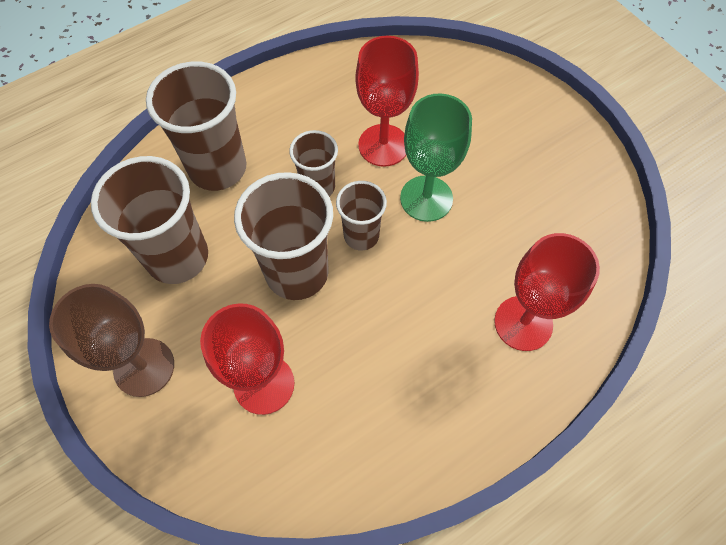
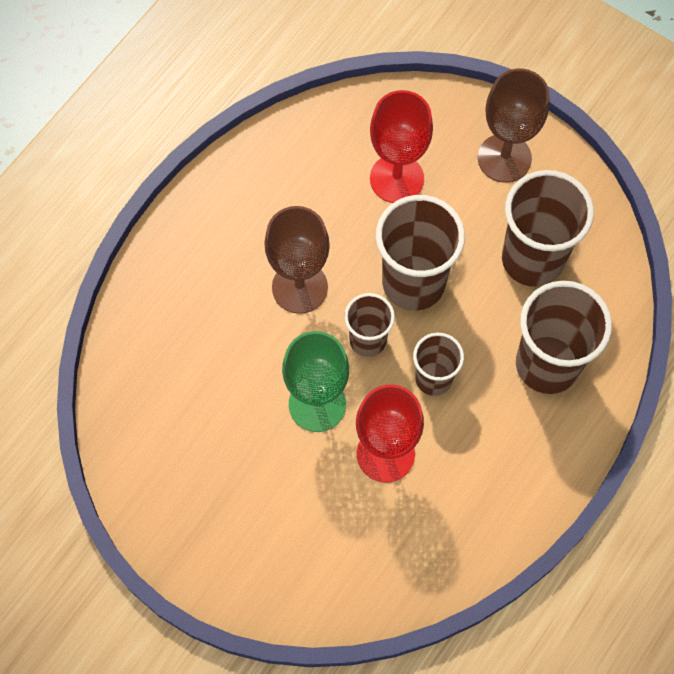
camera: 160 degrees right, 5 degrees up
(406, 304) = (299, 287): none -> brown goblet
(523, 323) = (187, 305): red goblet -> none

